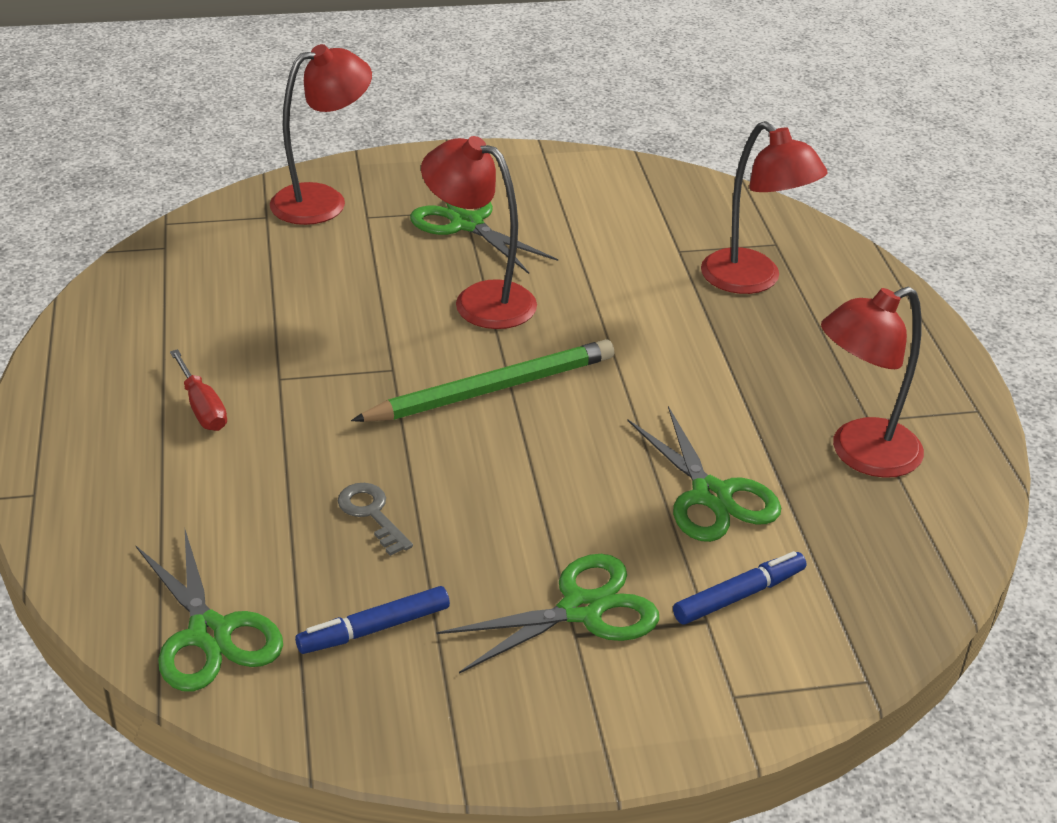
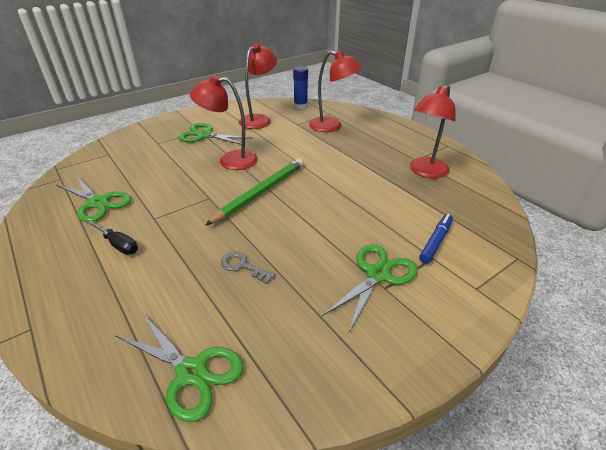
camera: 25 degrees left, 0 degrees up
(202, 407) = (118, 245): red screwdriver -> black screwdriver
(323, 201) = (133, 142): red lamp -> red lamp (259, 119)
(374, 629) = (285, 327): blue marker -> none
(711, 495) = (386, 205): green scissors -> green scissors (98, 203)
(725, 204) = (300, 106): none -> blue glue stick

